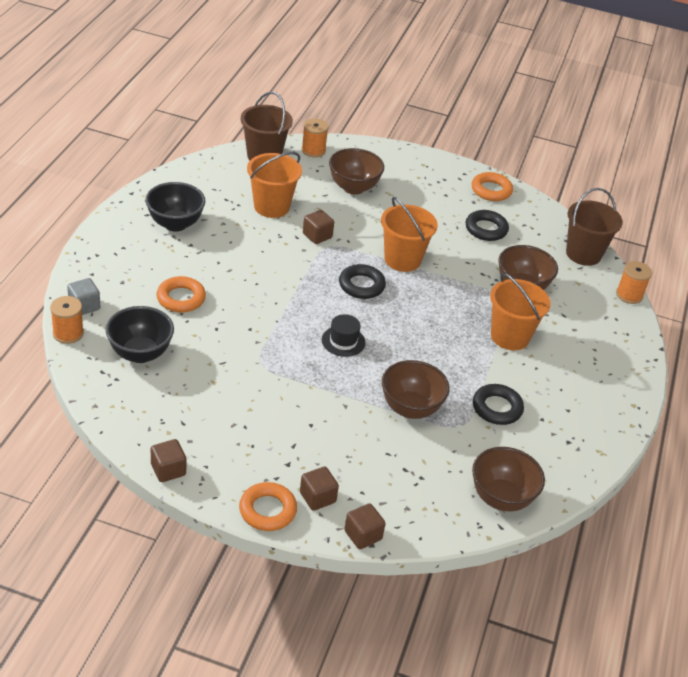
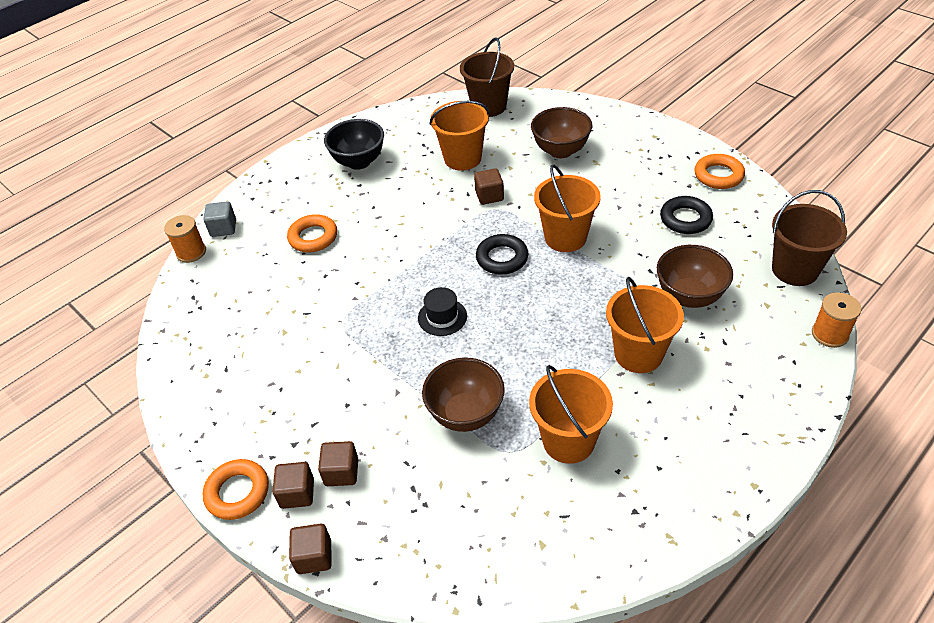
camera: 35 degrees right, 5 degrees up
(140, 353) = (238, 286): black bowl -> none
(168, 470) = (177, 416): brown cube -> brown cube (341, 472)
(313, 150) = (543, 107): orange spool -> none
(497, 408) = (568, 441): black ring -> orange bucket
(501, 498) = (502, 562): brown bowl -> none

